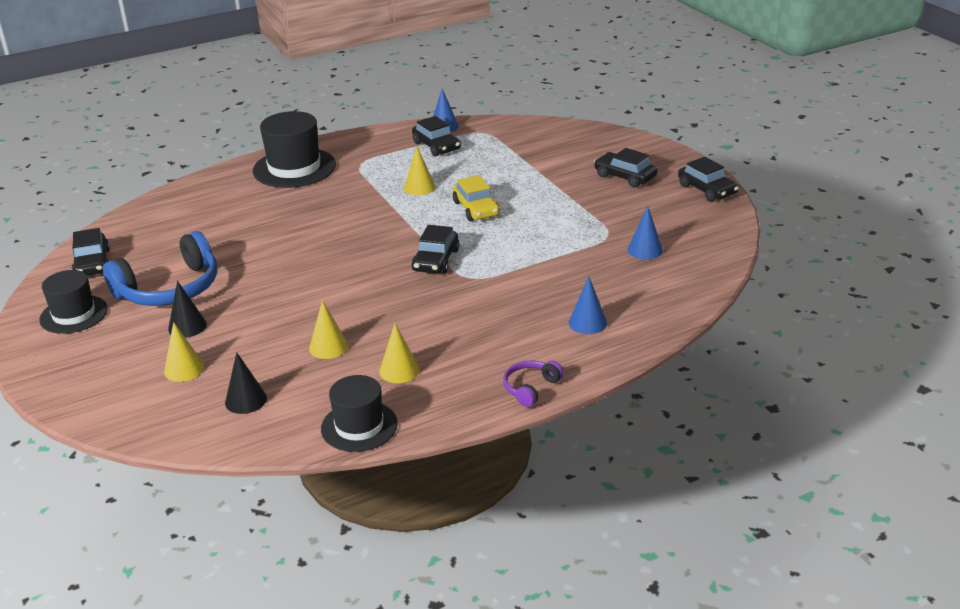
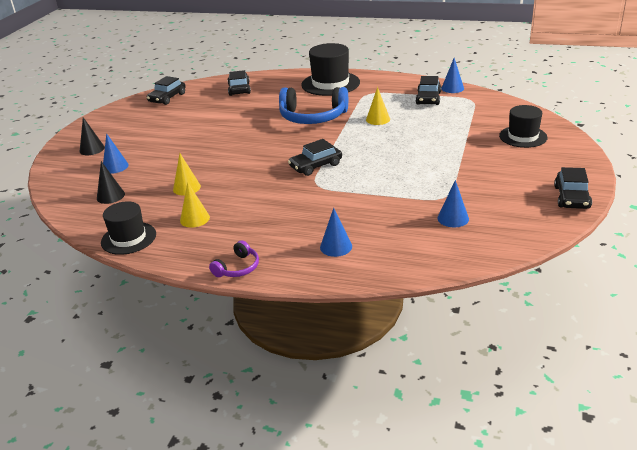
camera: 45 degrees right, 0 degrees up
(74, 314) = (122, 119): black hat -> black hat (523, 136)
(170, 289) = (175, 124): blue headphones -> blue headphones (313, 117)
(184, 369) = (115, 167): yellow cone -> blue cone
(187, 326) = (150, 146): black cone -> black cone (92, 149)
(476, 209) = (389, 145): yellow car -> none
(530, 388) = (238, 268): purple headphones -> purple headphones turned 135 degrees clockwise
(625, 176) = (522, 163): black car -> black car (239, 89)

